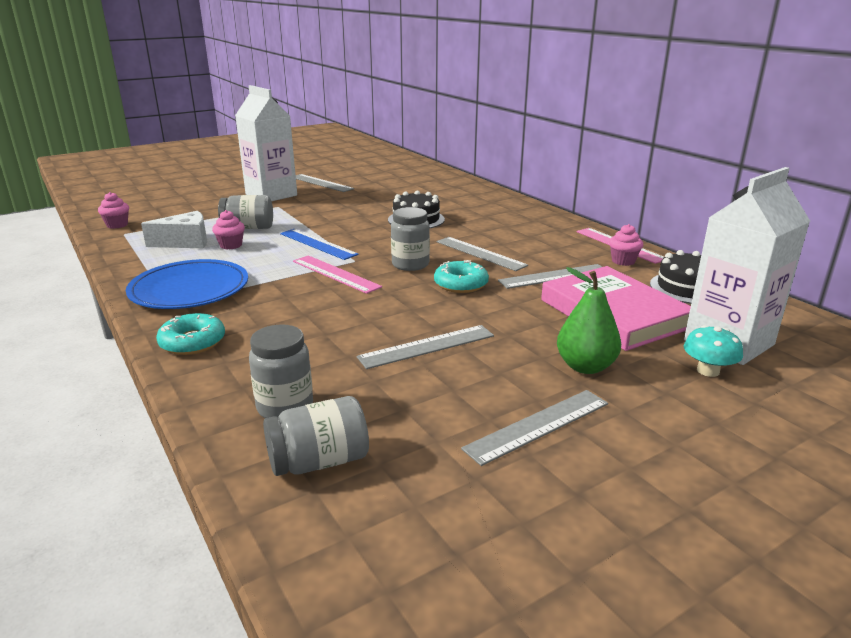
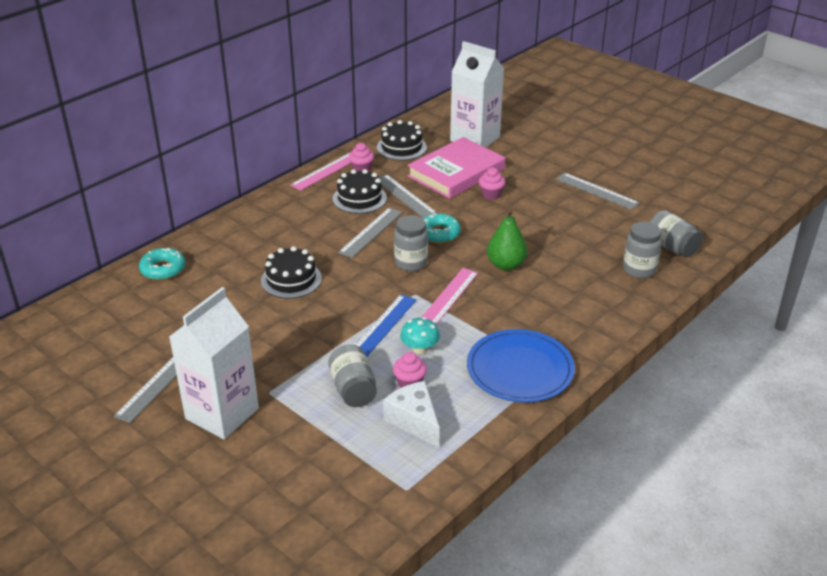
camera: 105 degrees left, 10 degrees up
(117, 225) = (381, 512): pink cupcake -> pink cupcake (491, 195)
(192, 342) = (598, 332): turquoise donut -> turquoise donut (163, 269)
(427, 346) = (541, 234): grey ruler -> none
(553, 254) = (359, 198): none -> black cake
(585, 366) = (530, 180): green pear -> green pear (506, 265)
(708, 371) = (511, 146): turquoise mushroom -> turquoise mushroom (420, 348)

